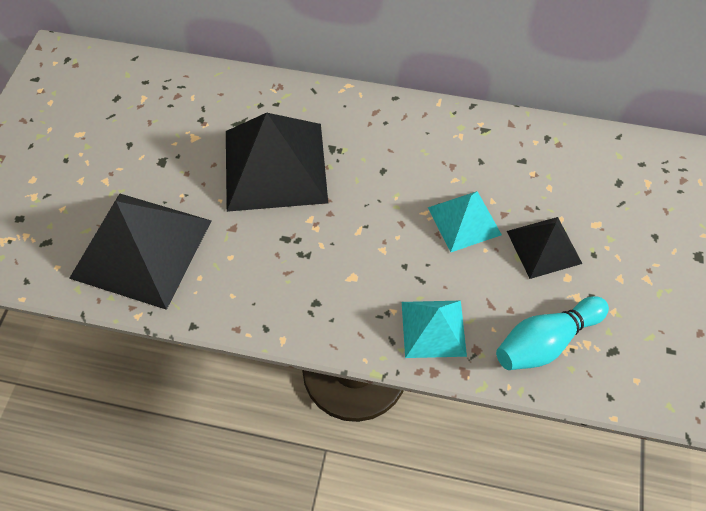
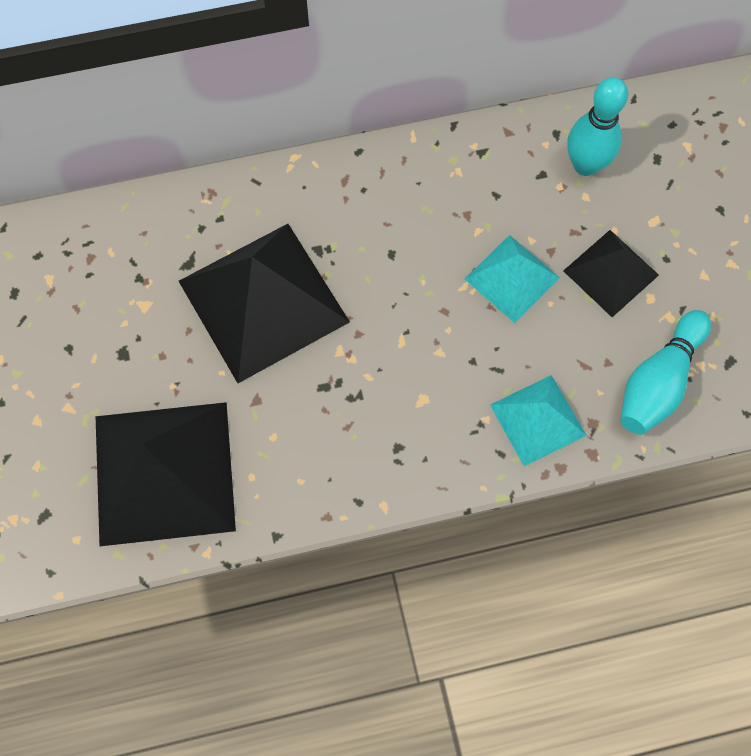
camera: 25 degrees left, 10 degrees up
(559, 166) = (585, 165): none -> turquoise bowling pin

